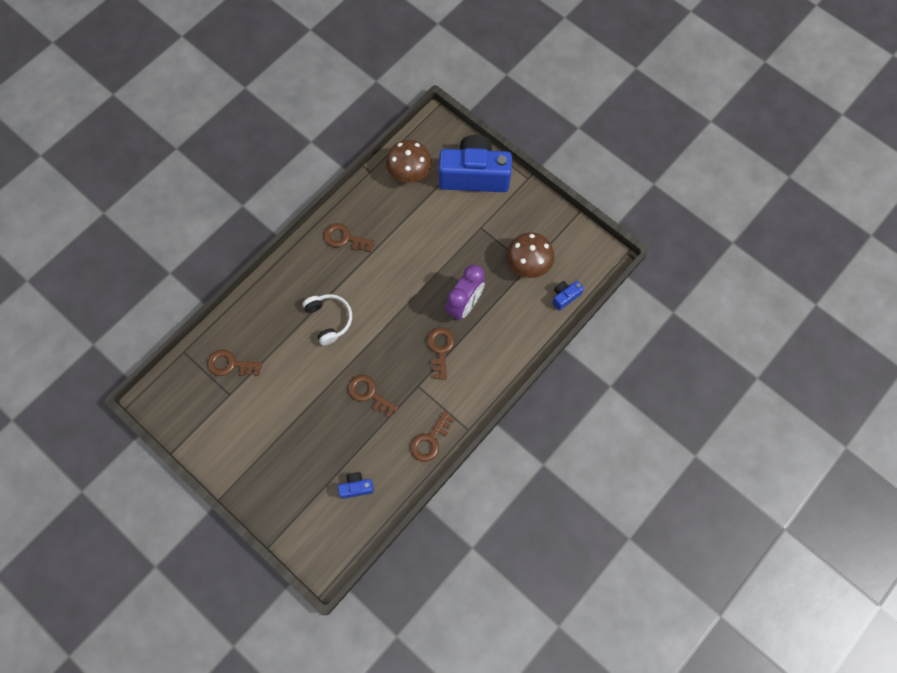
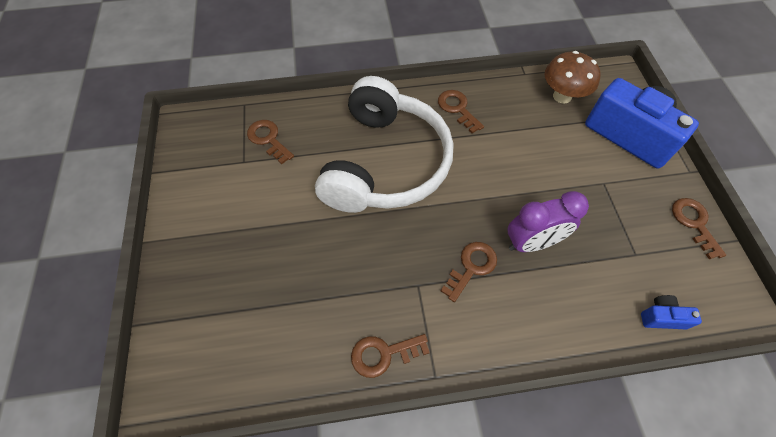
camera: 40 degrees right, 10 degrees down
(329, 319) = (385, 163): white headphones -> white headphones, size x2.33
(356, 487) = (266, 339): blue camera -> none
(369, 393) = (362, 255): brown key -> brown key (694, 223)
(528, 265) = (635, 253): brown mushroom -> none

